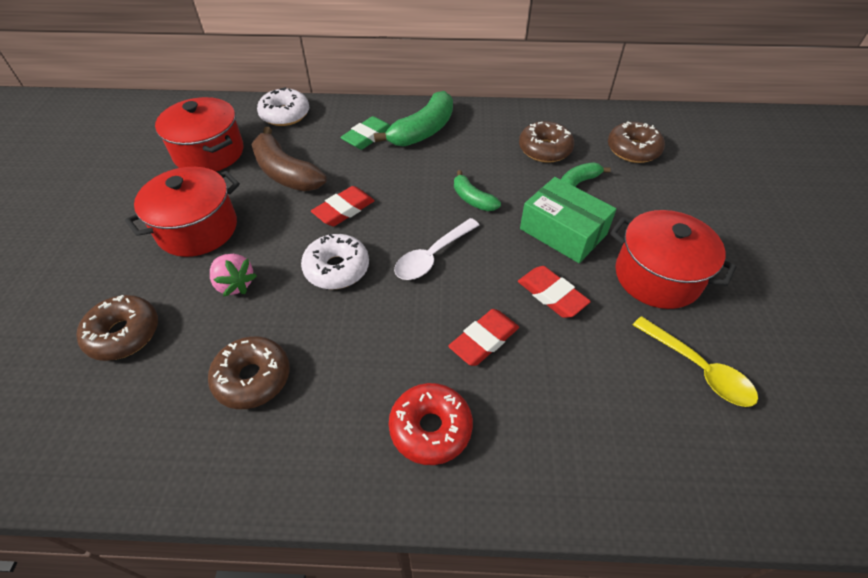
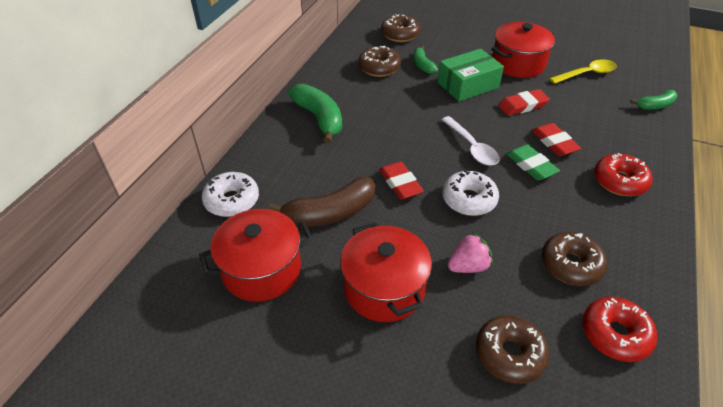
camera: 70 degrees left, 5 degrees down
(151, 430) = (615, 334): none -> red donut
(367, 137) = (306, 151): green eraser -> green eraser (531, 165)
(472, 199) = (418, 114): green banana -> green banana (655, 105)

